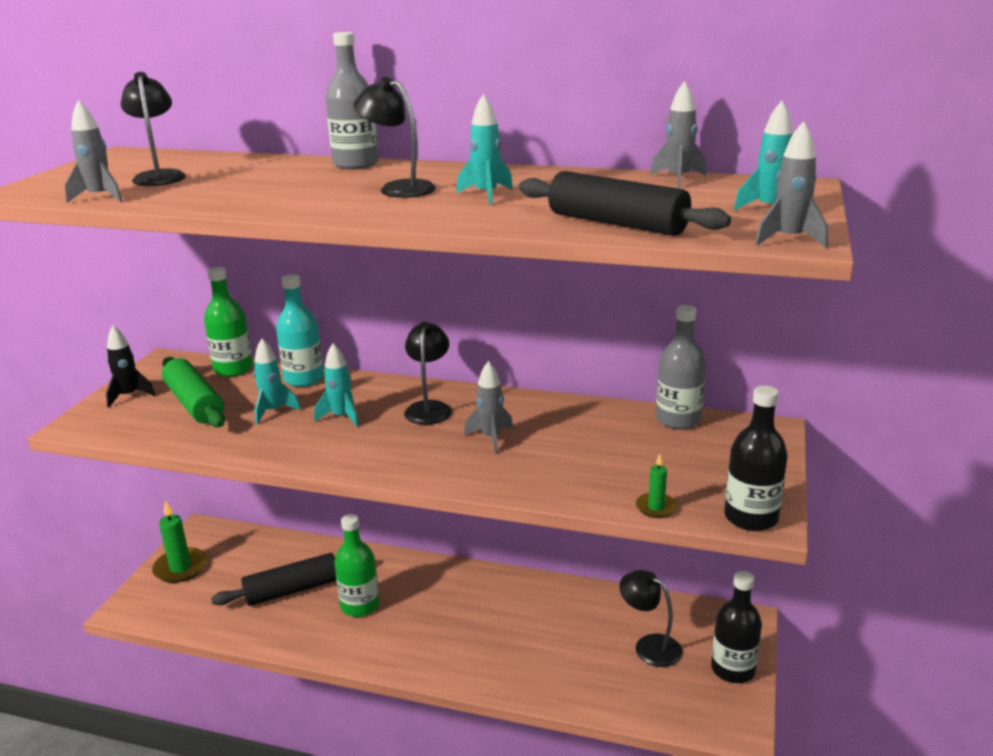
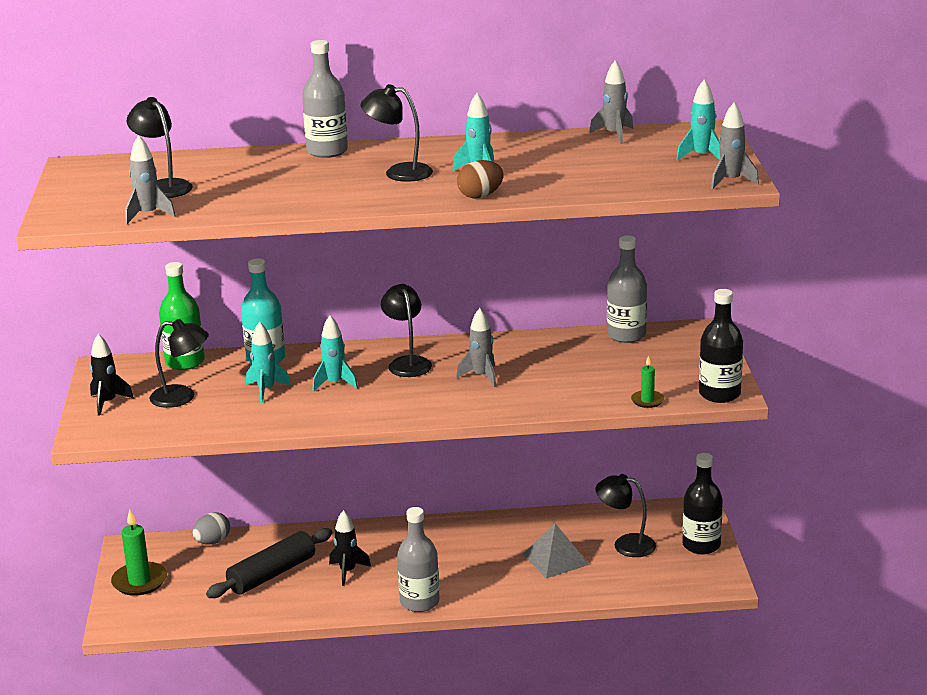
camera: 20 degrees left, 0 degrees up
(194, 403) = (182, 397): green rolling pin -> black lamp
(269, 541) = (212, 542): none -> grey egg
(360, 605) = (347, 571): green bottle -> black rocket
(403, 661) = (419, 602): none -> grey bottle
(455, 219) = (480, 196): none -> brown egg
(566, 645) = (555, 559): none -> grey pyramid
(617, 224) = (604, 184): black rolling pin -> none

